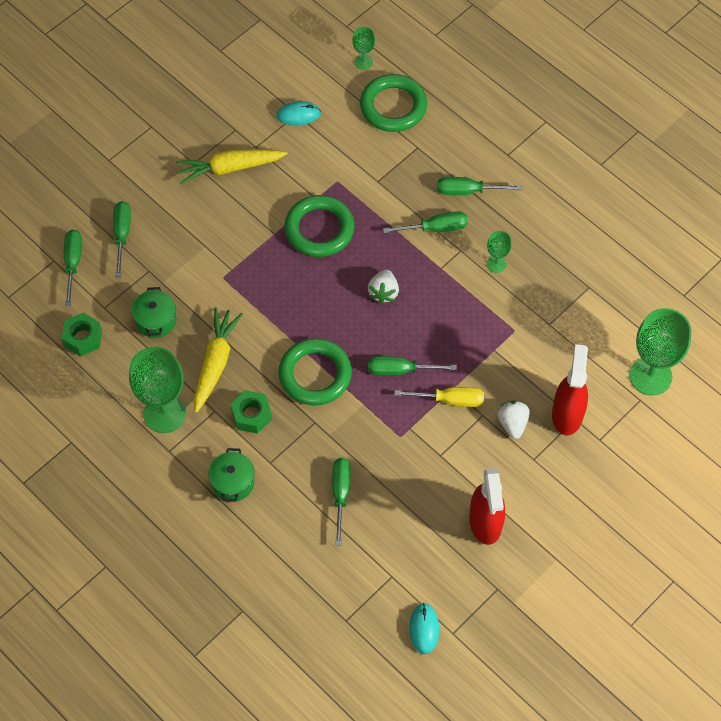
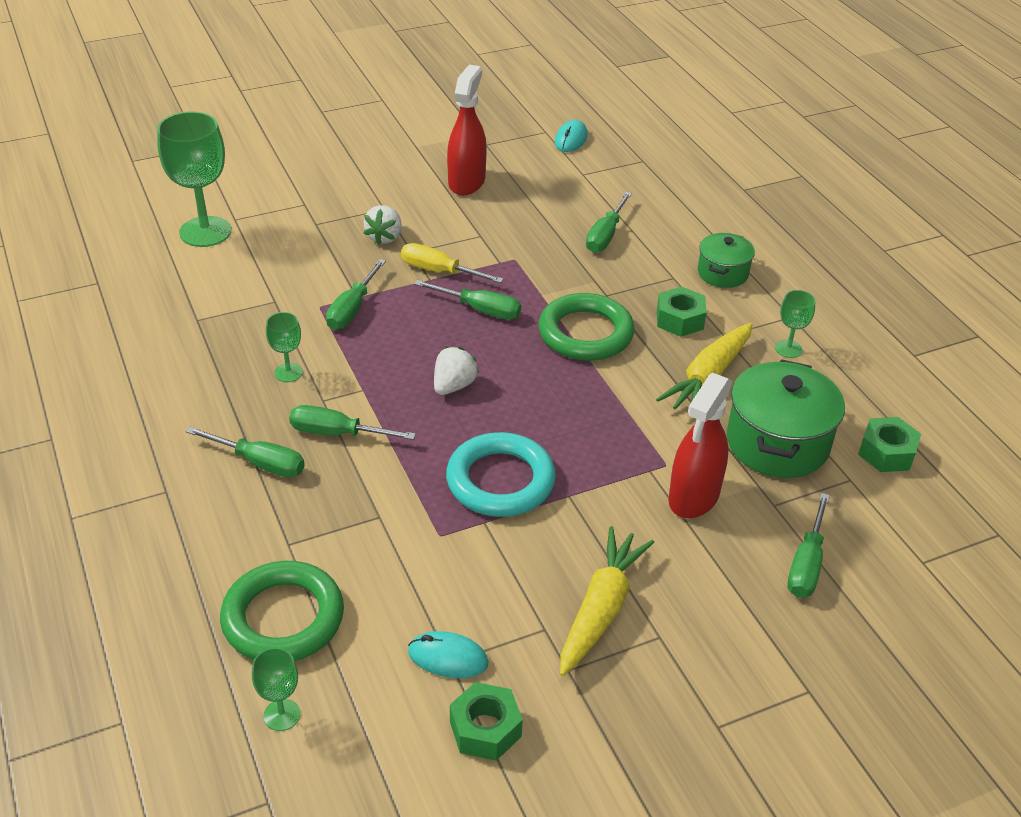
camera: 160 degrees left, 20 degrees down
(73, 264) = (892, 548): green screwdriver -> green screwdriver (352, 309)
(156, 320) = (777, 443): green pot -> green pot, size x1.73
(164, 413) = (788, 349): green goblet -> green goblet, size x0.48
(230, 168) = (601, 608): yellow carrot -> yellow carrot turned 75 degrees counterclockwise
(264, 88) = (485, 729): none -> green nut
(319, 229) = (500, 481): green ring -> turquoise ring
(567, 414) = (321, 229): red spray bottle -> red spray bottle (693, 497)

